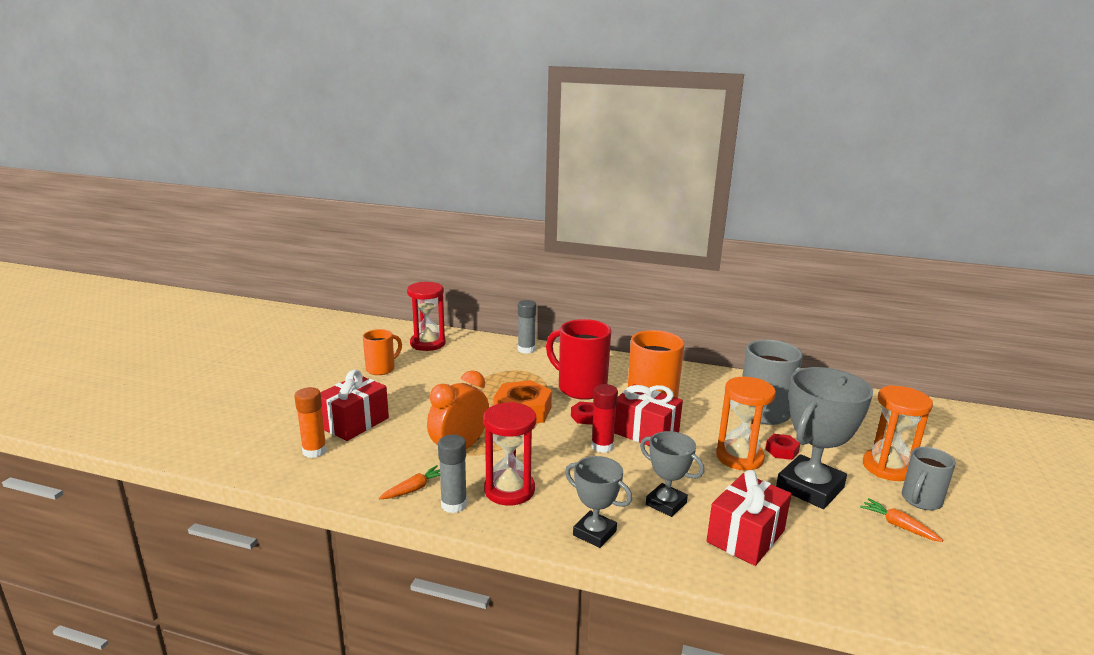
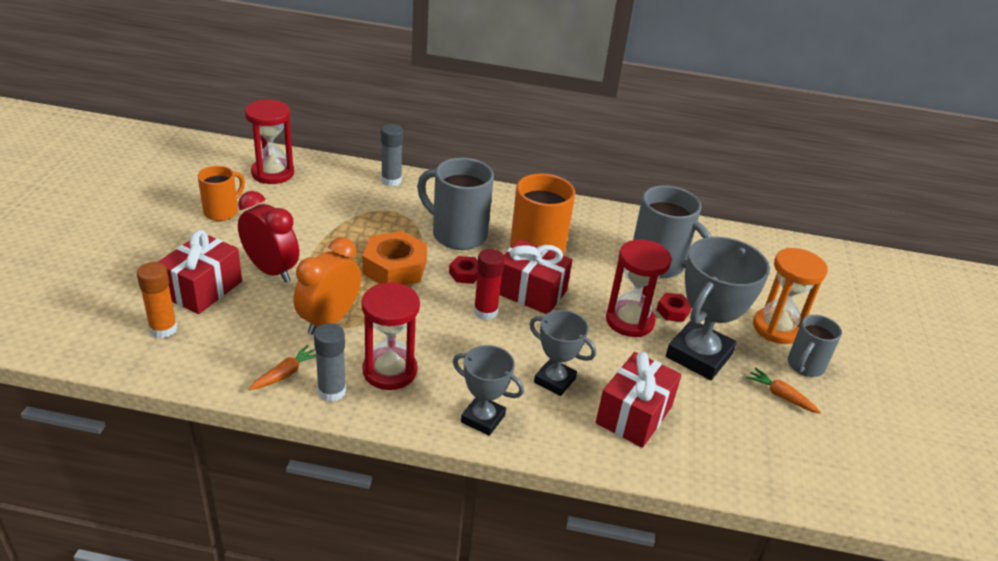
camera: 10 degrees left, 15 degrees up
(415, 410) = (271, 270): none -> red clock
(580, 388) = (457, 234): red mug -> grey mug
(739, 457) = (629, 321): orange hourglass -> red hourglass

